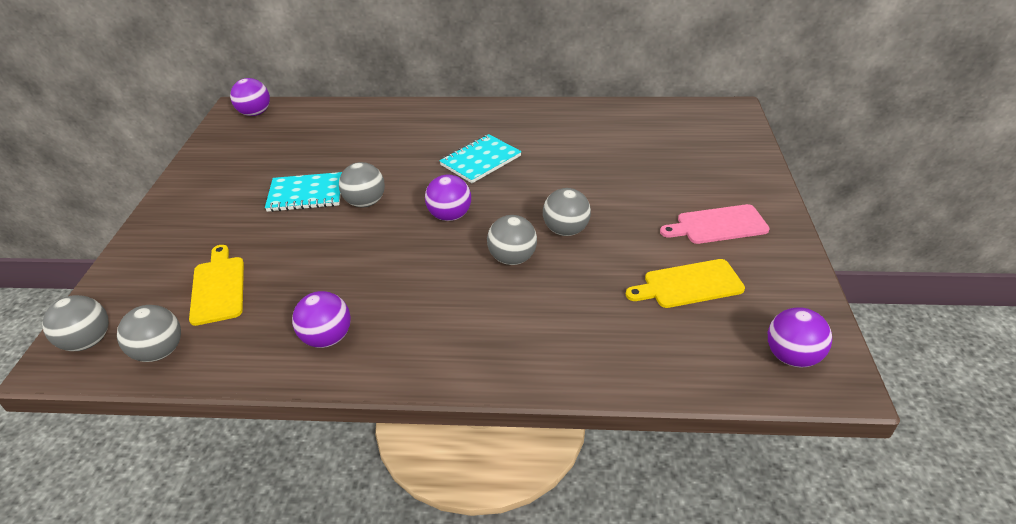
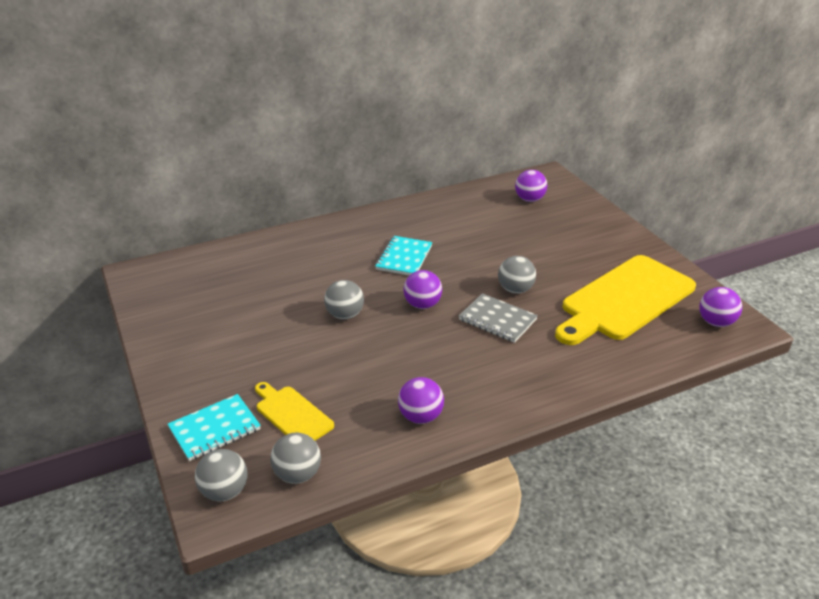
camera: 30 degrees left, 5 degrees down
(255, 113) = (158, 271): purple ball -> purple ball (529, 199)
(306, 194) = (286, 323): turquoise notebook -> turquoise notebook (215, 429)
(512, 258) = (497, 320): grey ball -> grey notebook
(689, 284) = (624, 300): yellow cutting board -> yellow cutting board, size x2.04
(718, 225) = (608, 257): pink cutting board -> none

